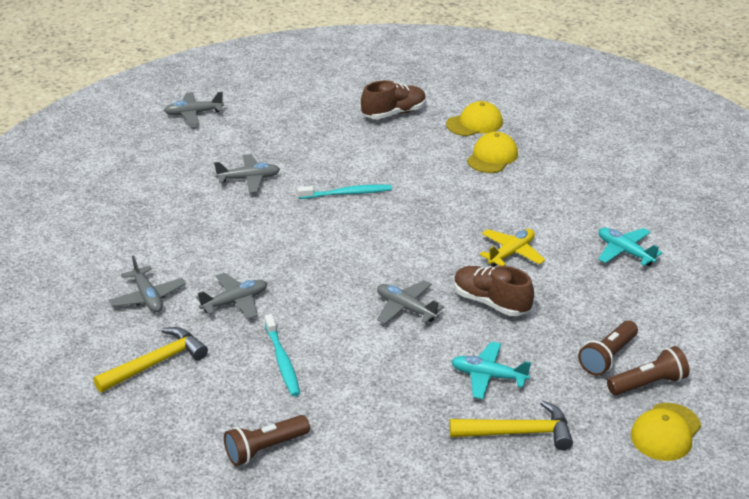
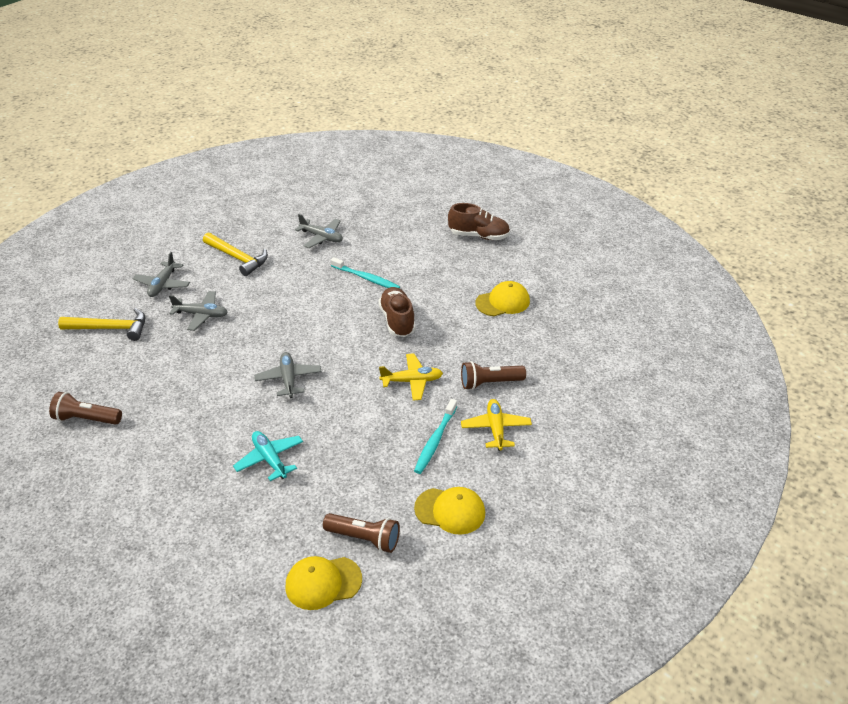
camera: 40 degrees right, 5 degrees up
(193, 114) = (351, 177): grey plane -> none
(282, 361) = (172, 369): turquoise toothbrush -> turquoise toothbrush (435, 441)
(474, 123) = (526, 270): yellow cap -> yellow cap (450, 511)
(491, 302) = (347, 408): brown shoe -> brown shoe (397, 321)
(518, 432) = (231, 511): yellow hammer -> yellow hammer (238, 258)
(608, 357) = (366, 499): brown flashlight -> brown flashlight (490, 383)
(625, 252) = (496, 429): turquoise plane -> yellow plane

